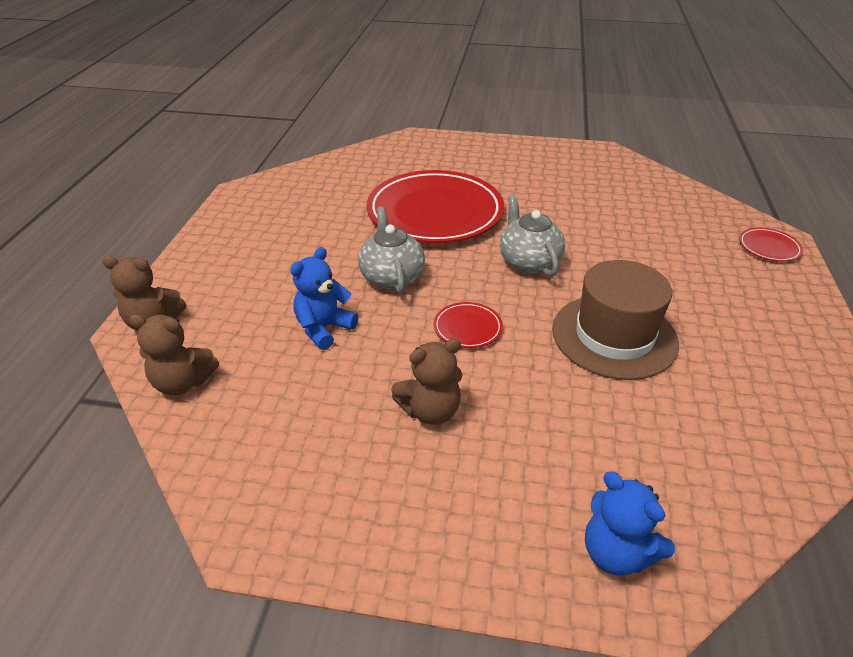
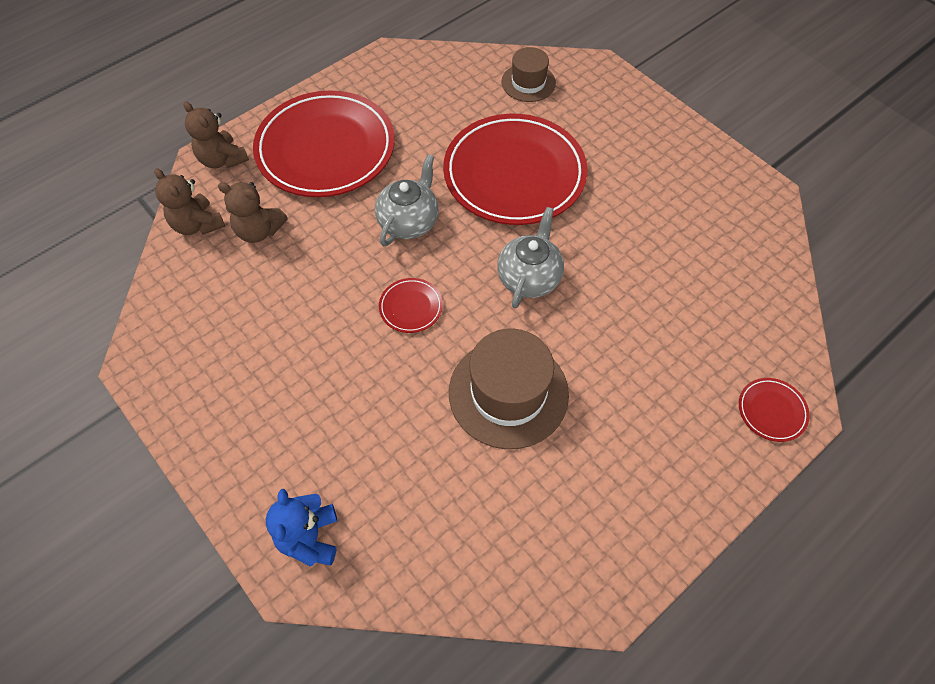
camera: 40 degrees right, 20 degrees up
(255, 268) = (326, 149): none -> red plate
(324, 329) = (317, 238): blue teddy bear -> none
(376, 163) = (528, 82): none -> brown hat
(430, 411) = (313, 356): brown teddy bear -> brown teddy bear (259, 231)

